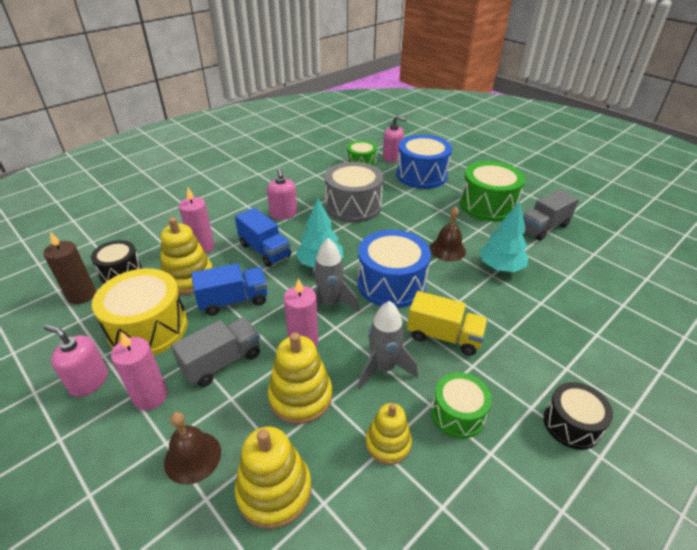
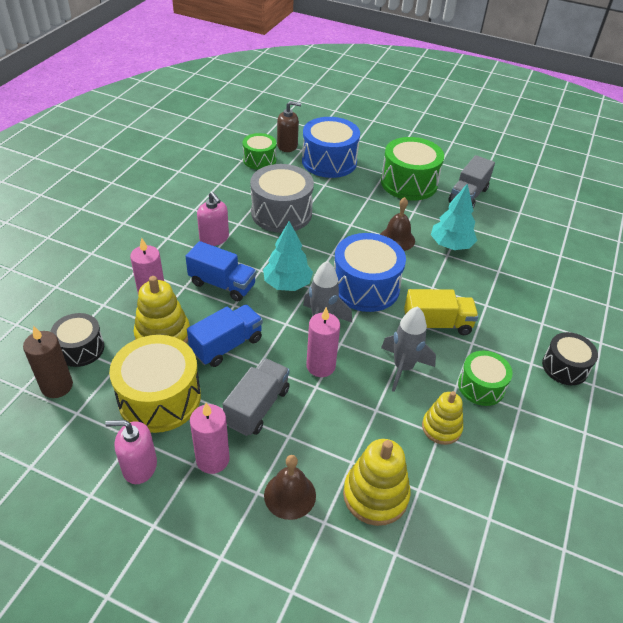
camera: 25 degrees left, 5 degrees up
(300, 396) = (348, 414): yellow stacking toy -> none
(392, 157) = (287, 146): pink soap dispenser -> brown soap dispenser

